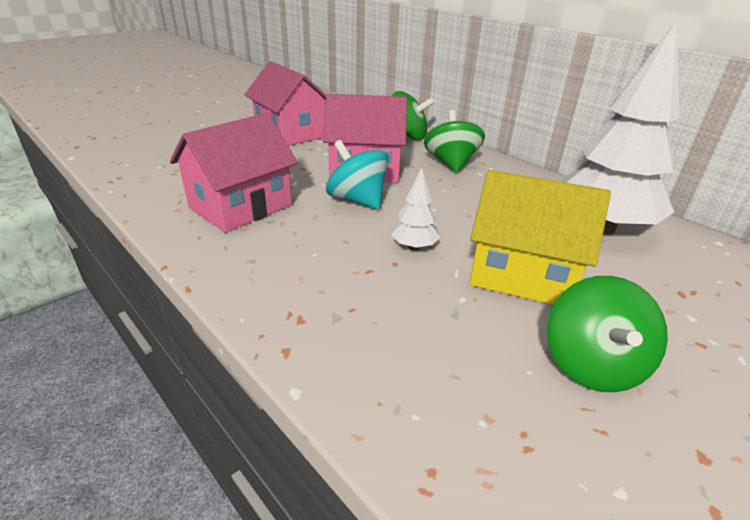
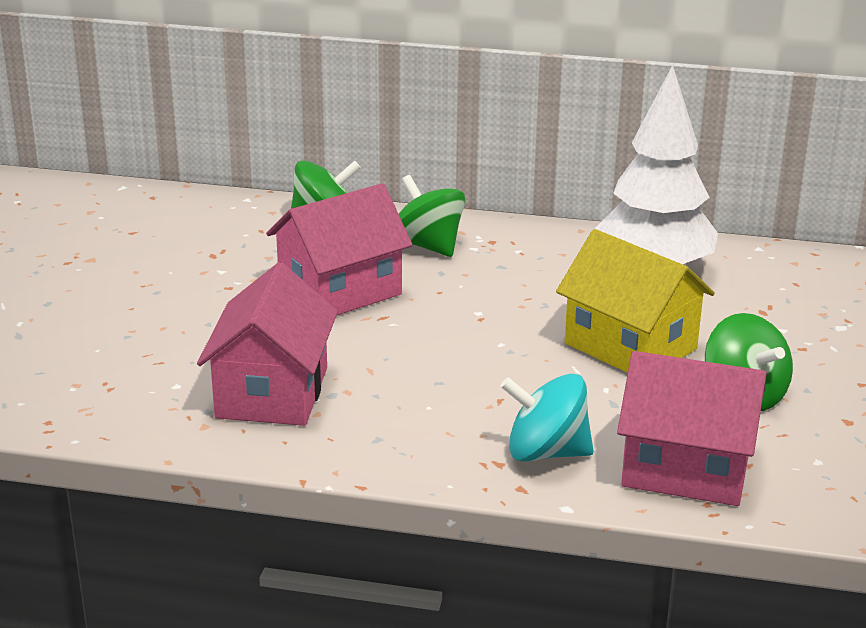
camera: 35 degrees left, 5 degrees down
(290, 133) = (162, 273): pink house -> pink house (686, 468)
(357, 200) = (388, 334): turquoise spinning top -> turquoise spinning top (546, 452)
(414, 247) = (511, 361): white tree -> none
(522, 273) = (630, 346): yellow house -> yellow house turned 60 degrees clockwise

